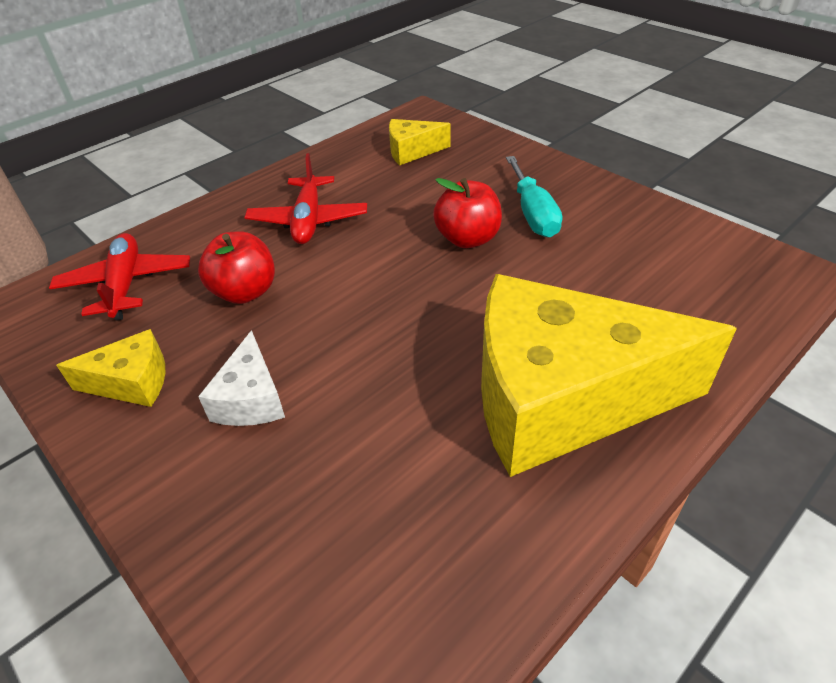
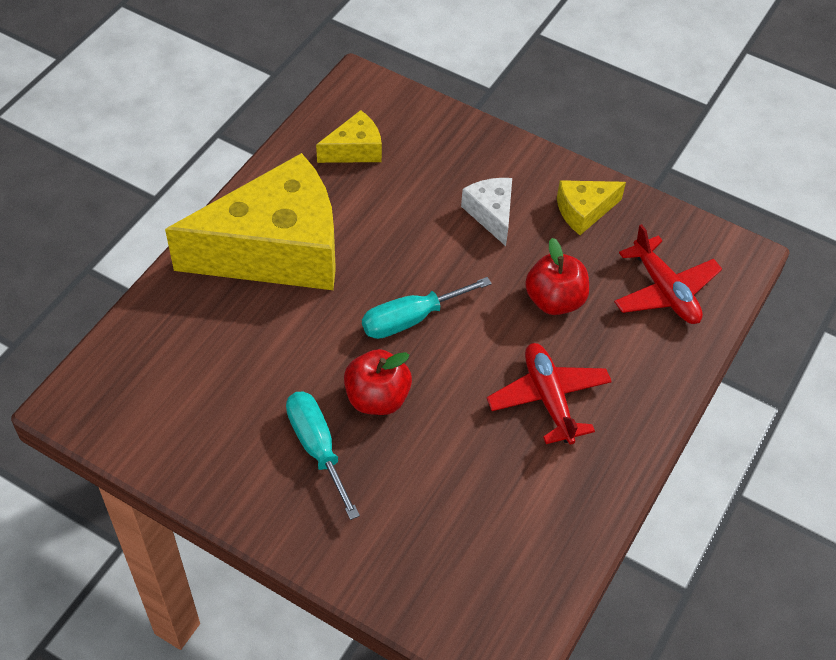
camera: 160 degrees right, 10 degrees up
(409, 296) = (411, 319): none -> turquoise screwdriver
(412, 151) = (485, 547): yellow cheese -> yellow cheese (355, 150)

